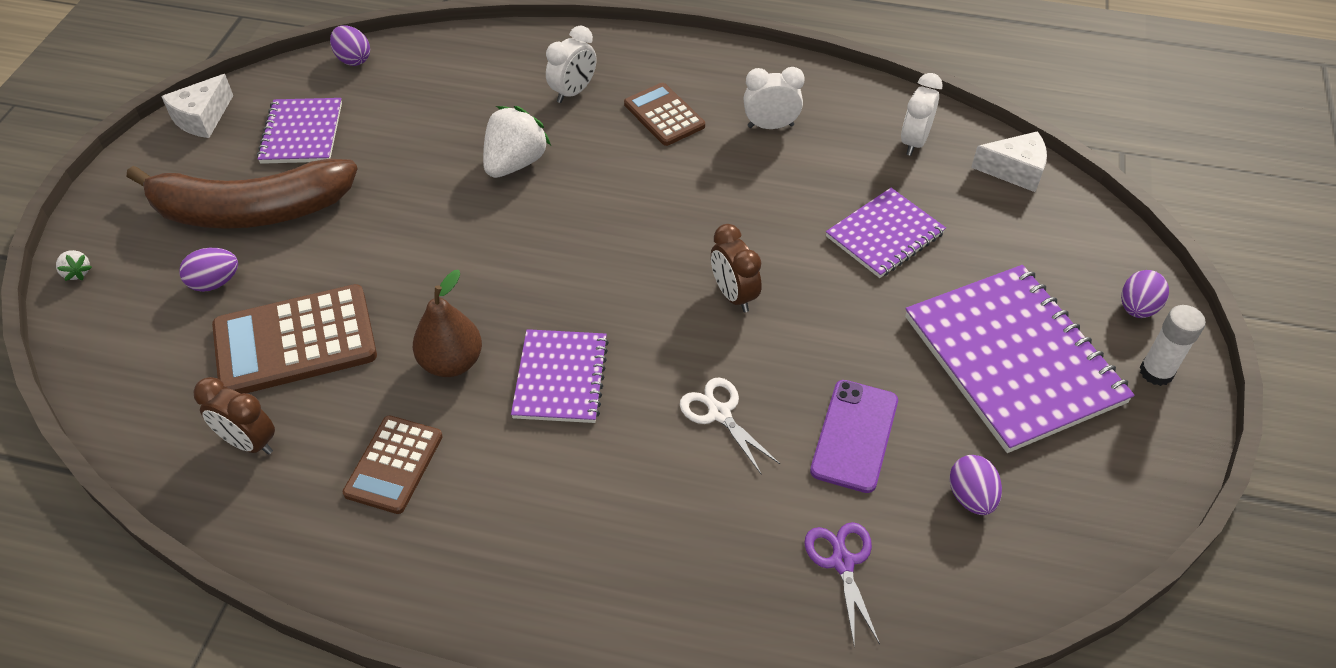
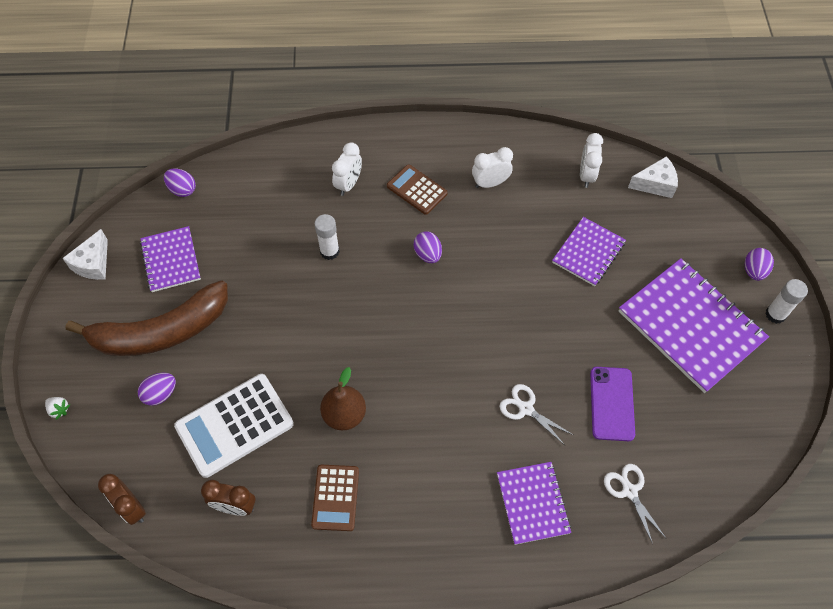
camera: 15 degrees left, 10 degrees up
(295, 341) = (234, 425): brown calculator -> white calculator
(515, 163) = (329, 251): white strawberry -> white glue stick
(561, 378) = (418, 408): purple notebook -> purple notebook (532, 503)
(733, 295) = (507, 320): brown clock -> brown clock (132, 508)
(842, 562) = (629, 491): purple scissors -> white scissors
(971, 497) = (691, 428): purple egg -> purple egg (428, 254)

